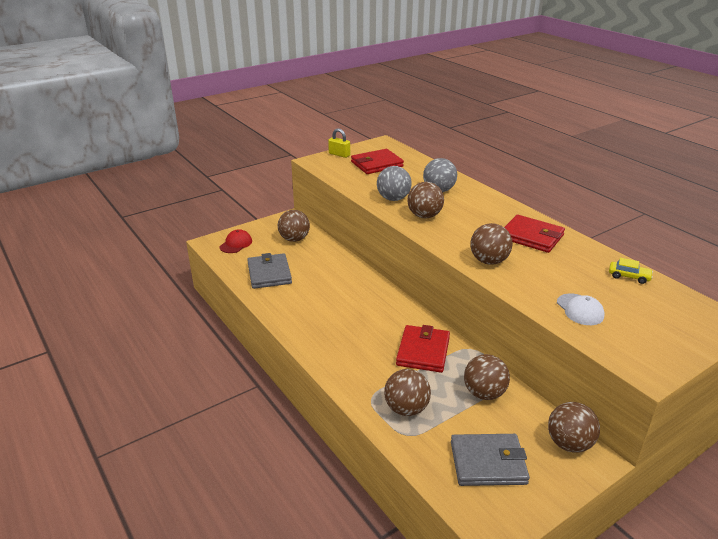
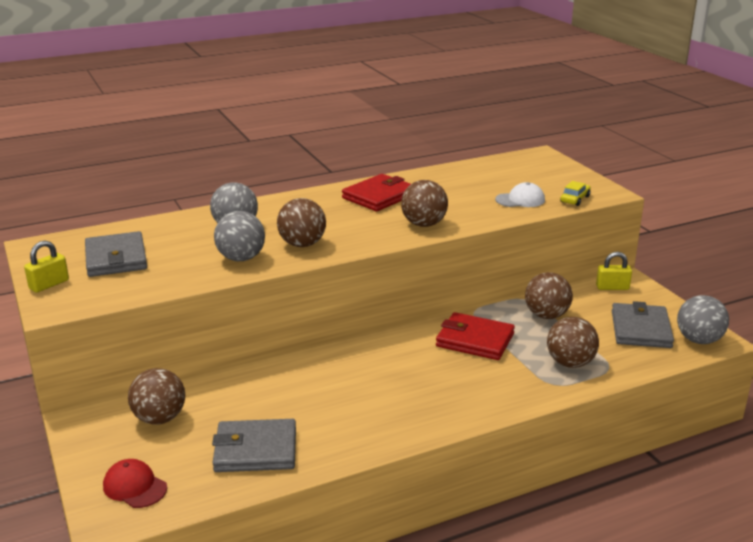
camera: 80 degrees left, 5 degrees down
(377, 164) = (116, 258): red wallet -> grey wallet
(486, 512) = (698, 340): none -> grey ball
(569, 443) = (612, 287): brown ball -> yellow padlock
(629, 276) = (468, 171): yellow car -> yellow car (575, 199)

